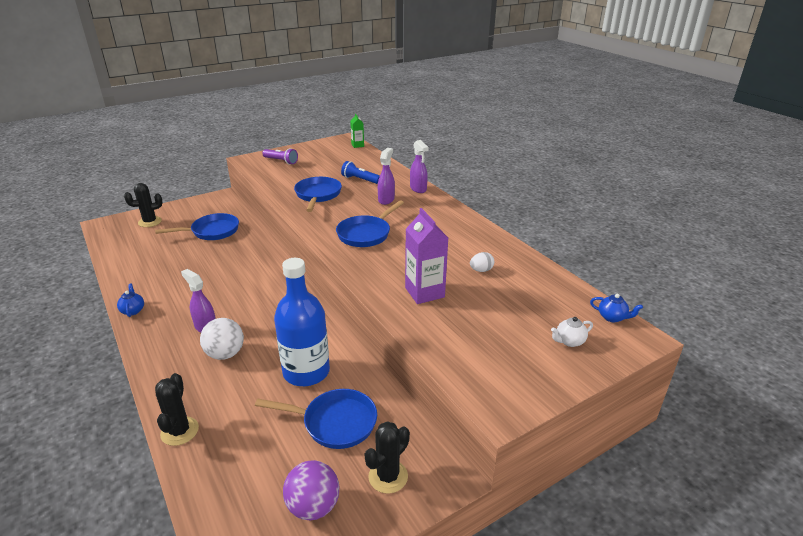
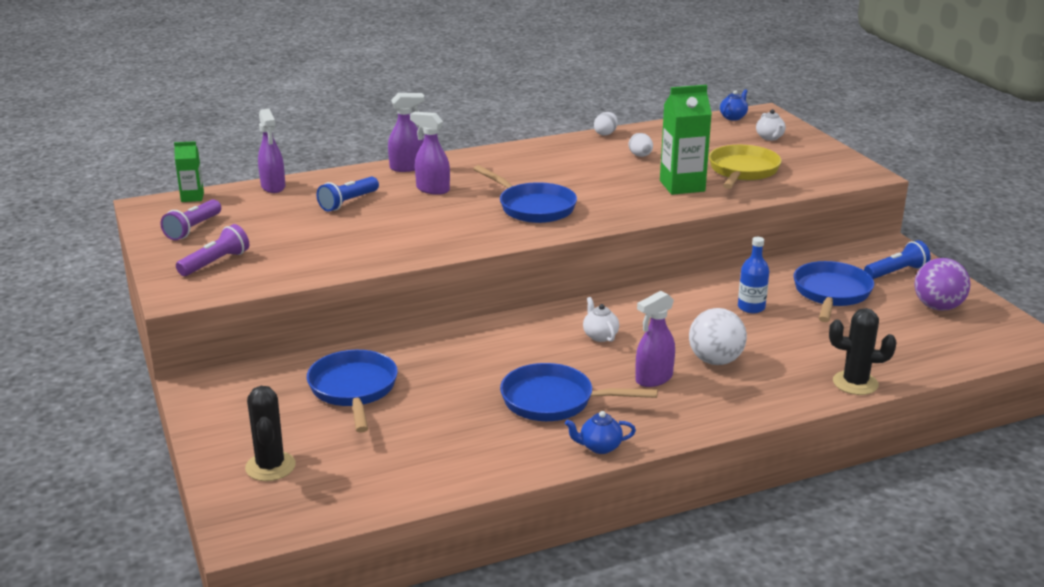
camera: 80 degrees left, 5 degrees down
(263, 302) = (600, 336): none -> white teapot
(306, 372) = (751, 307): blue bottle -> blue bottle, size x0.48
(318, 195) = (389, 234): blue pan -> blue pan (554, 401)
(319, 151) = (193, 229): none -> purple flashlight
(376, 160) = (273, 187): none -> purple spray bottle
(388, 476) = (896, 272): black cactus -> blue flashlight
(424, 292) = (682, 186): purple carton -> green carton
(471, 324) = (742, 171): none -> yellow pan
(521, 252) = (605, 134): none -> white egg

